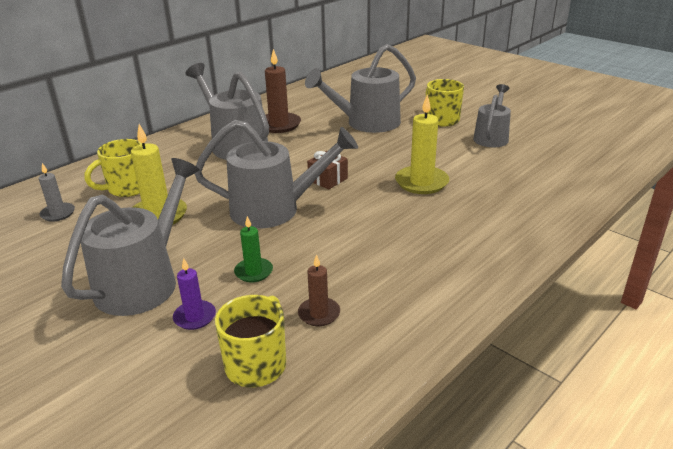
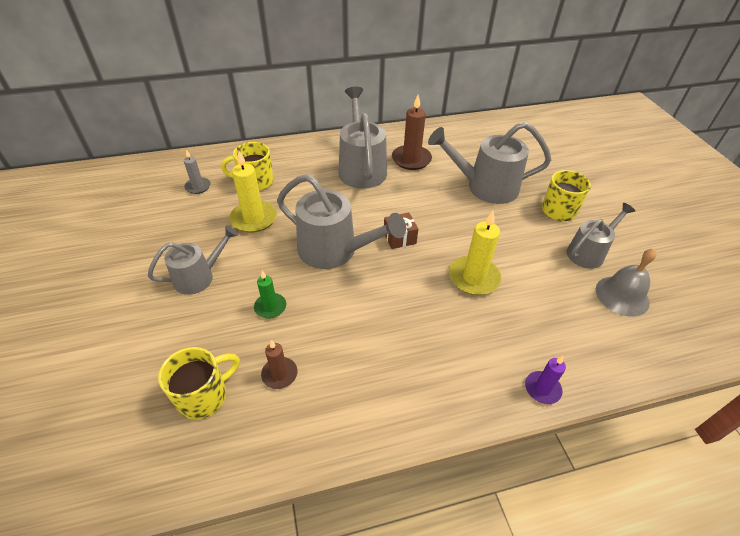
camera: 30 degrees right, 15 degrees up
(144, 280) = (199, 277): grey watering can -> grey watering can, size x0.62
(195, 317) = (202, 328): purple candle -> purple candle (542, 389)
(541, 153) = (622, 295): none -> grey bell

